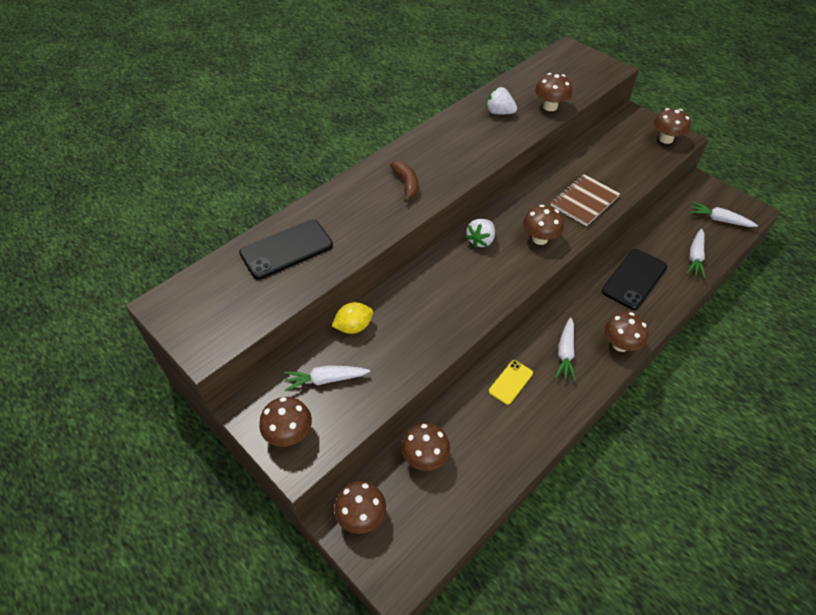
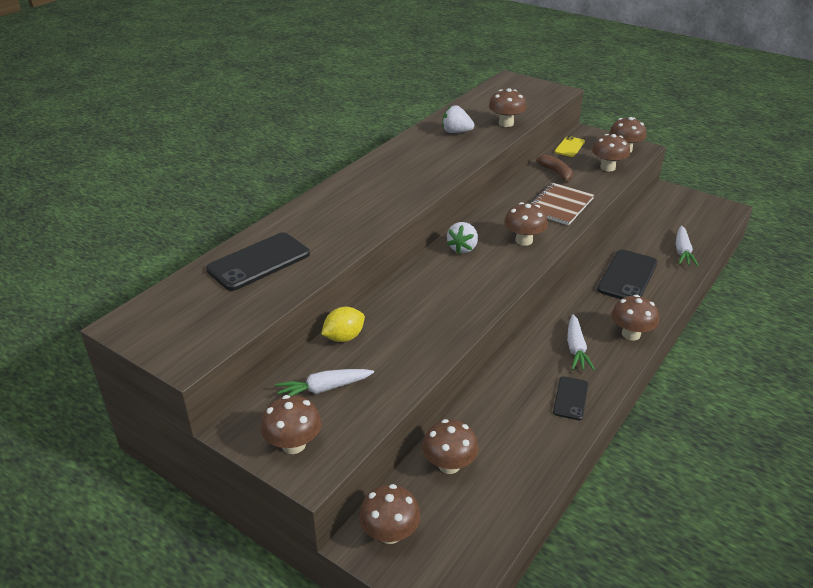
camera: 10 degrees left, 15 degrees down
(406, 184) = (376, 196): brown banana -> brown banana (556, 173)
(511, 382) = (525, 382): yellow phone -> yellow phone (569, 147)
(547, 405) = (570, 398): none -> black phone
(643, 160) = (607, 167): none -> brown mushroom
(719, 220) = (696, 218): white carrot -> none

